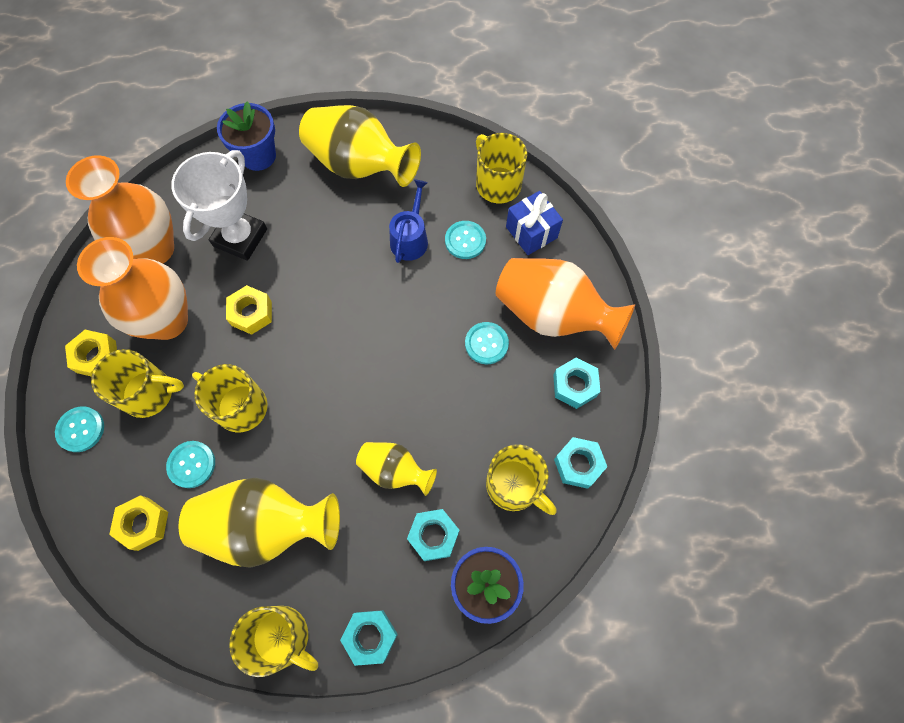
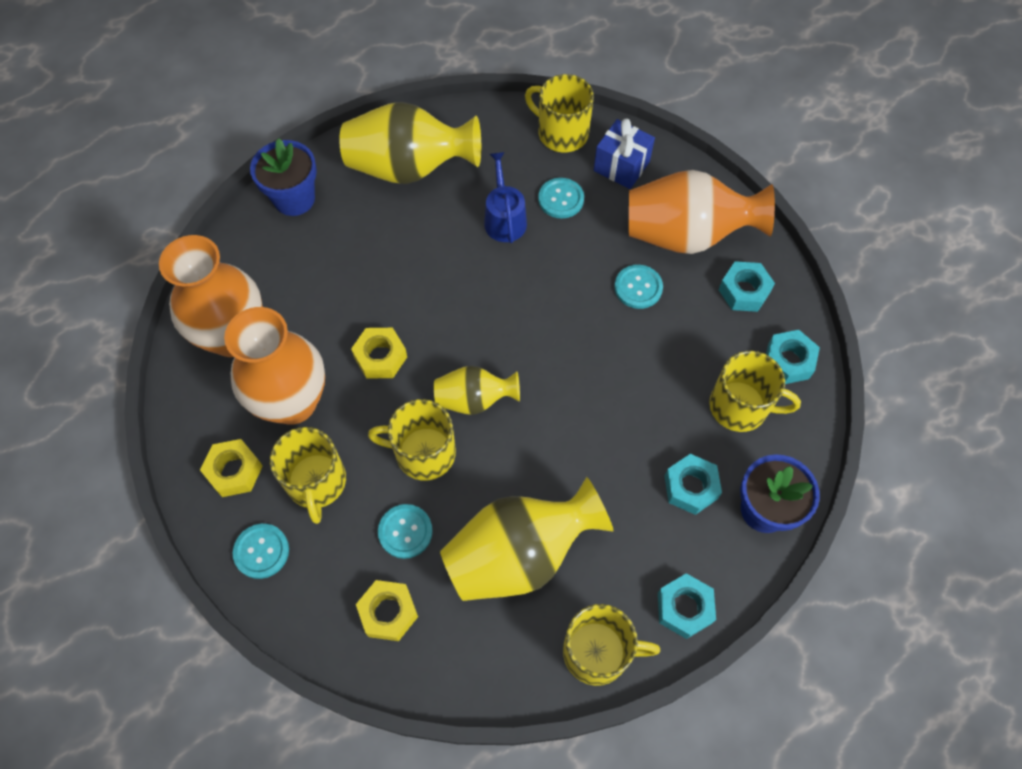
camera: 25 degrees left, 5 degrees down
(149, 393) = (316, 482): yellow mug -> yellow mug turned 105 degrees clockwise
(240, 237) = (323, 287): white trophy -> none
(395, 470) = (618, 444): yellow vase -> yellow vase (474, 399)

